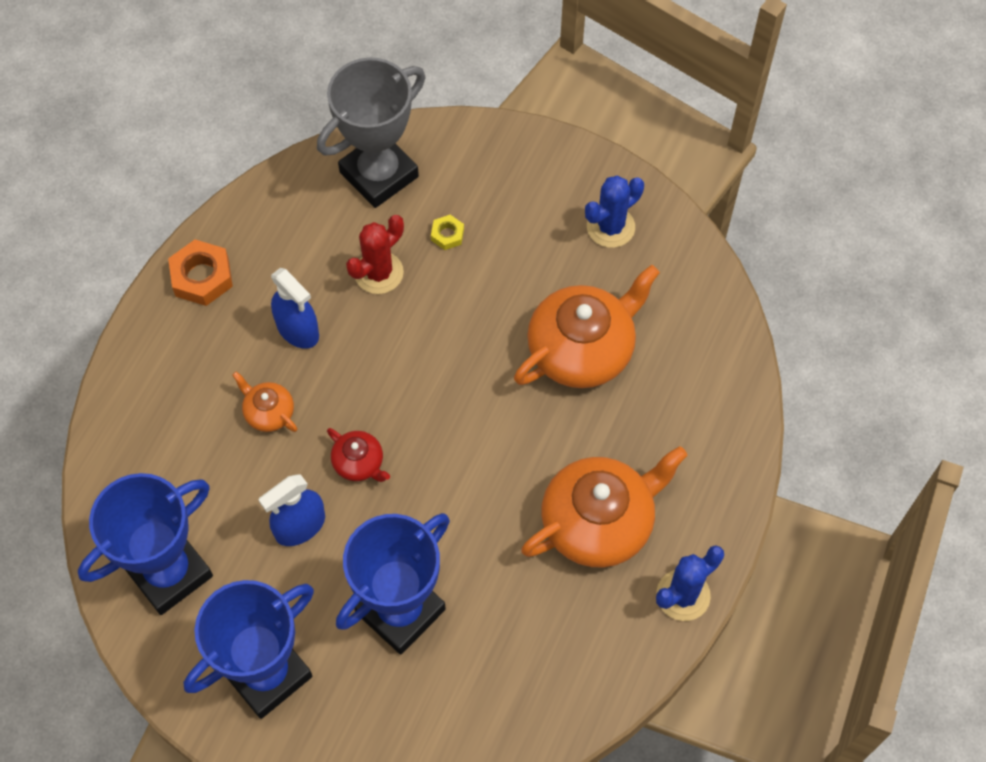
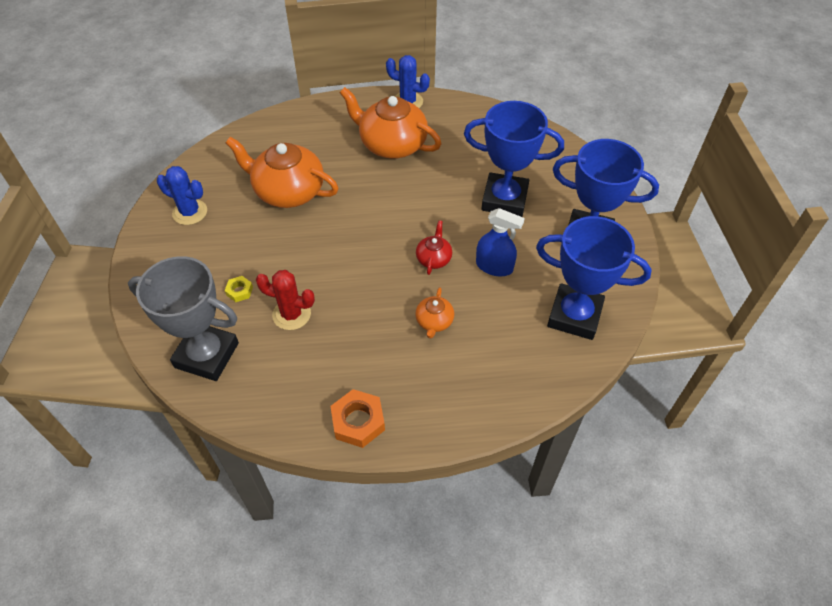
camera: 120 degrees left, 10 degrees down
(298, 330) = (364, 338): blue spray bottle -> none

